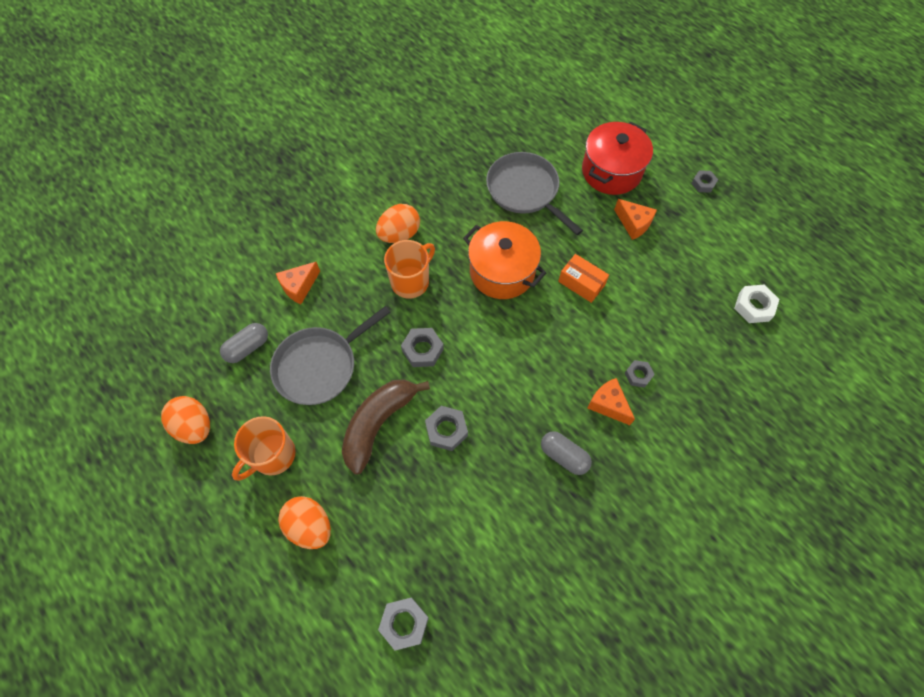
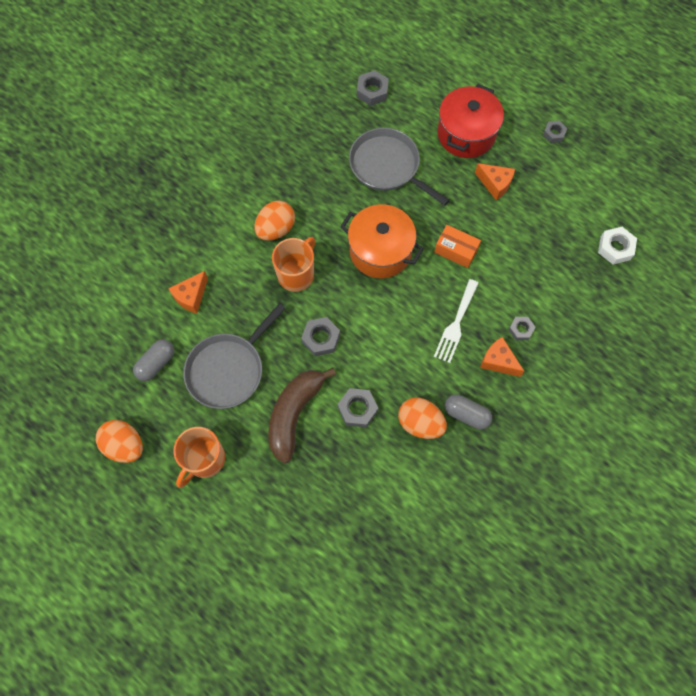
camera: 10 degrees left, 5 degrees up
(310, 526) = (253, 516): orange egg -> orange egg (420, 423)
(404, 623) = (354, 583): grey nut -> grey nut (372, 91)
(568, 358) = (456, 324): none -> white fork

